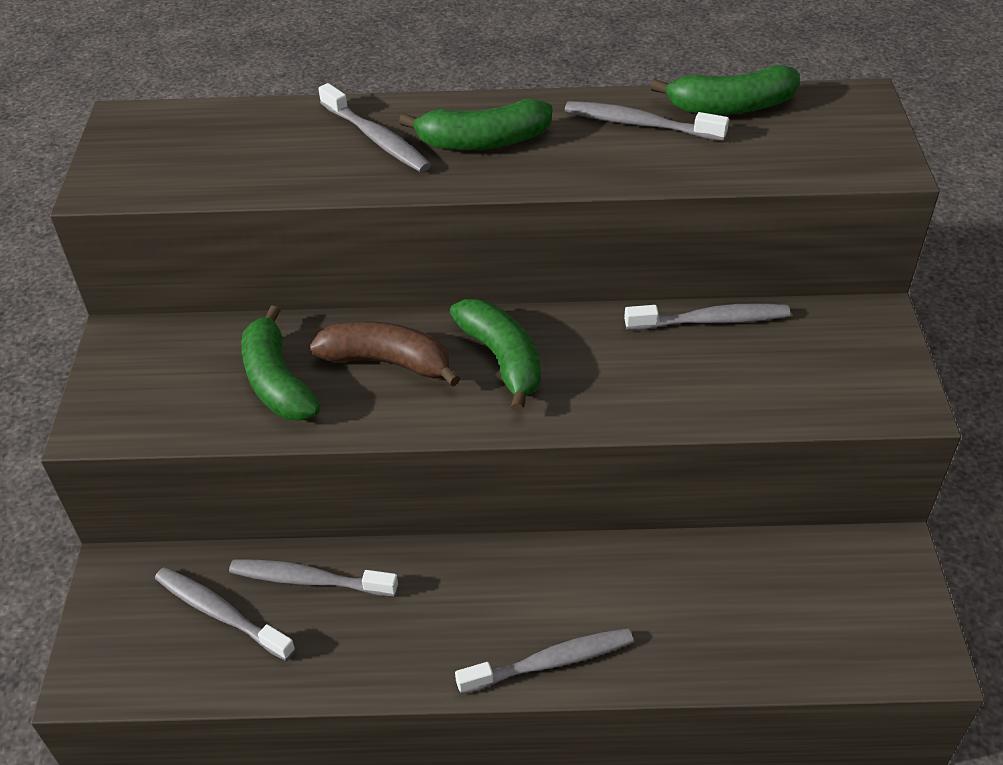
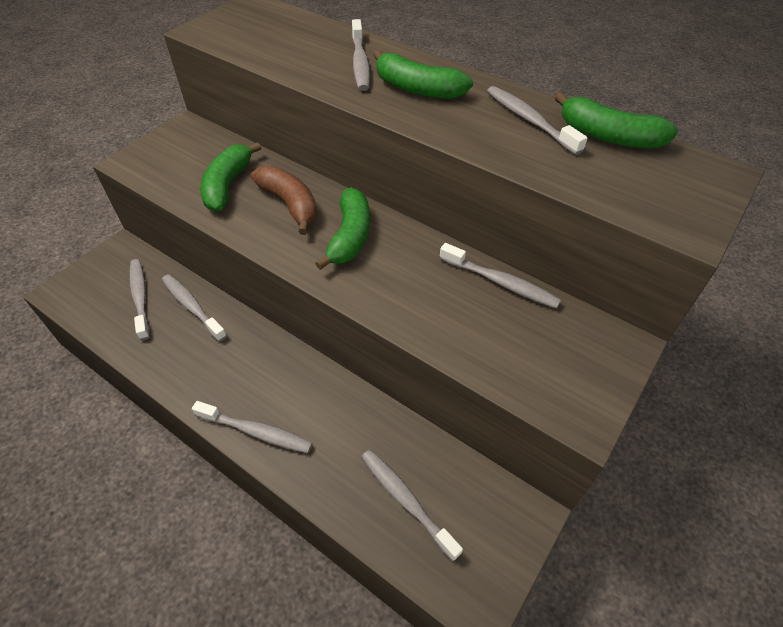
camera: 35 degrees right, 5 degrees up
(776, 618) = (406, 500): none -> grey toothbrush

